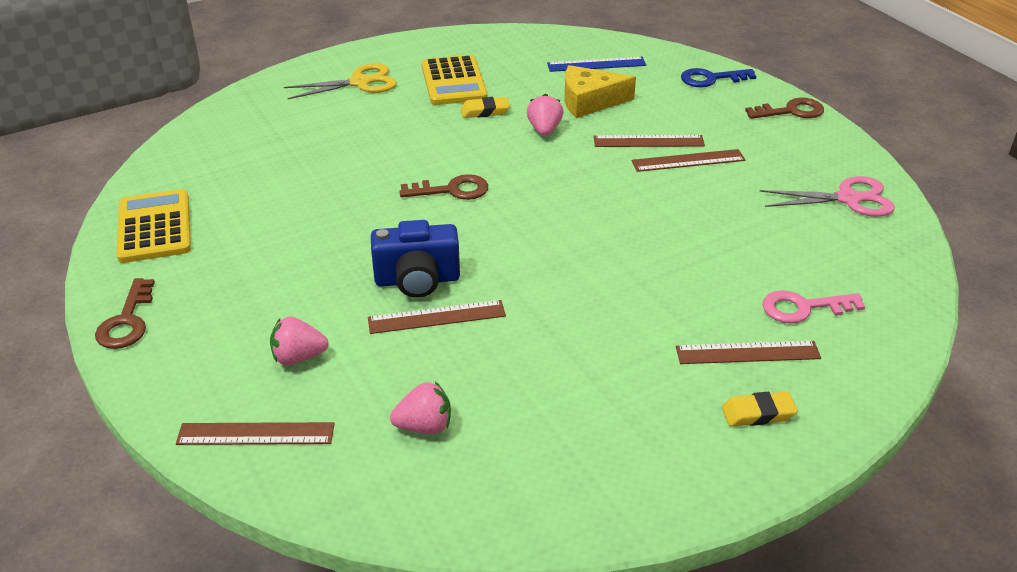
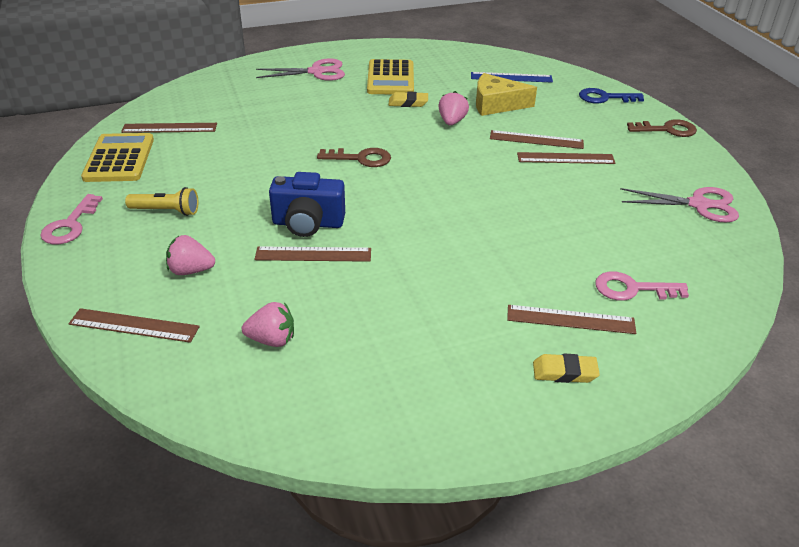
camera: 10 degrees right, 0 degrees up
(127, 321) = (70, 225): brown key -> pink key
(202, 179) = (169, 128): none -> brown ruler
(240, 287) = (166, 211): none -> yellow flashlight
(360, 83) = (316, 72): yellow scissors -> pink scissors

